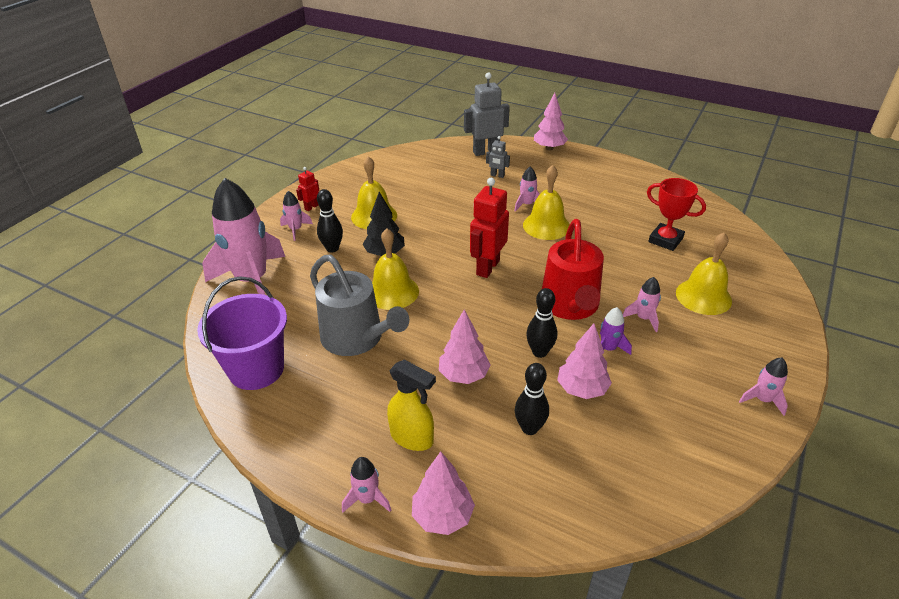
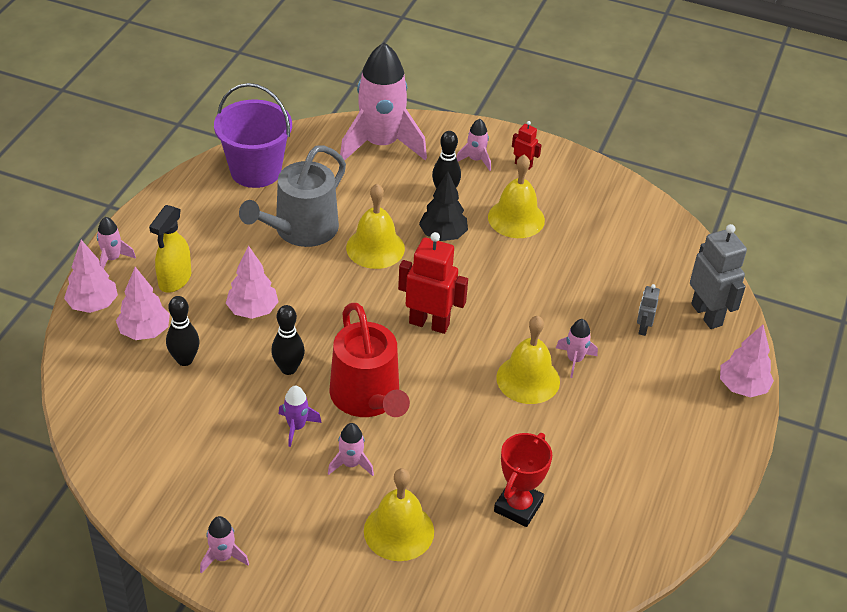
camera: 80 degrees right, 5 degrees up
(570, 305) = (368, 397): red watering can -> red watering can turned 105 degrees counterclockwise
(582, 389) = (235, 401): pink tree -> pink tree (144, 331)

